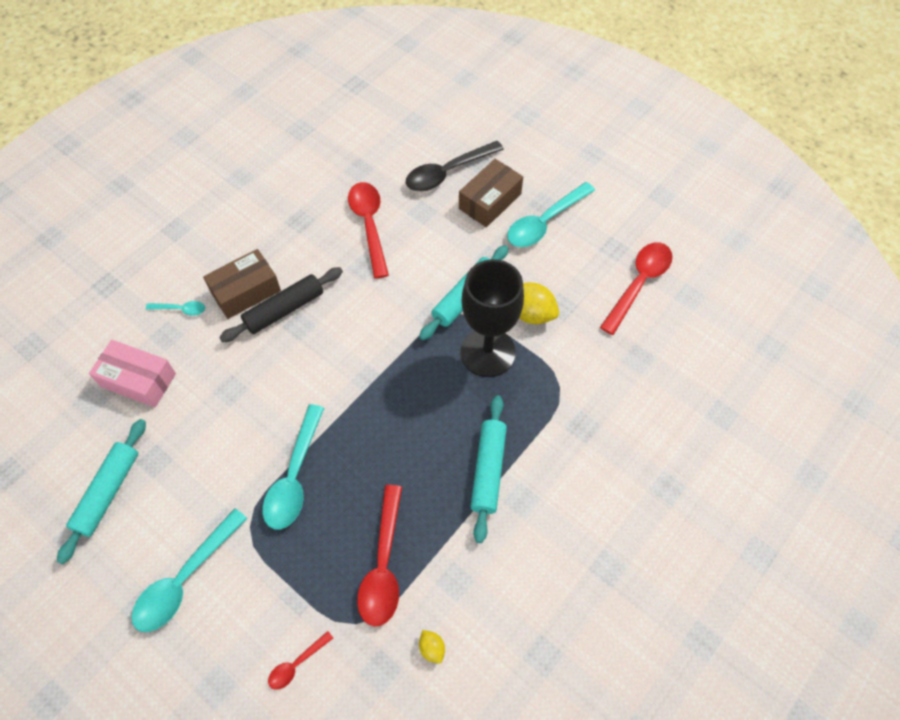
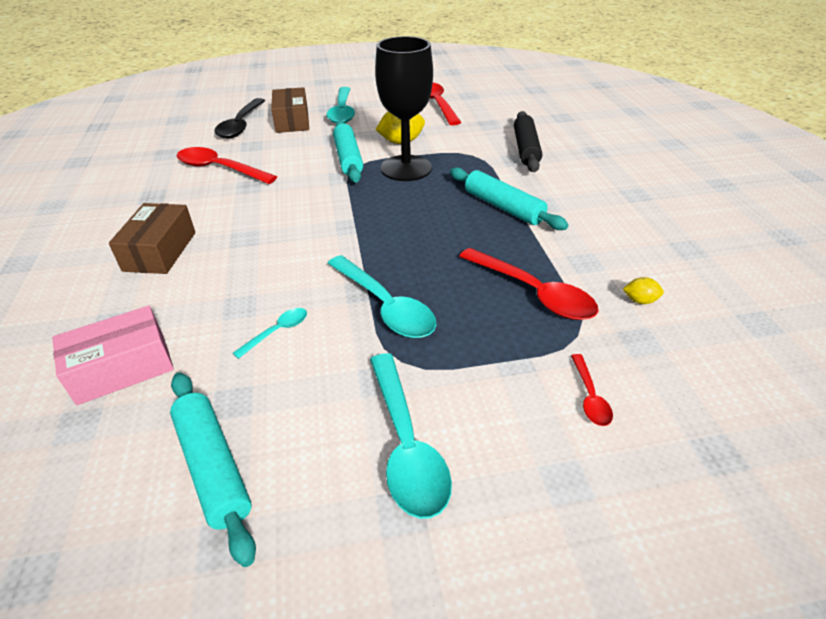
camera: 50 degrees left, 20 degrees down
(180, 309) = (102, 299): turquoise spoon -> turquoise spoon (277, 332)
(284, 310) = (216, 238): black rolling pin -> black rolling pin (526, 149)

